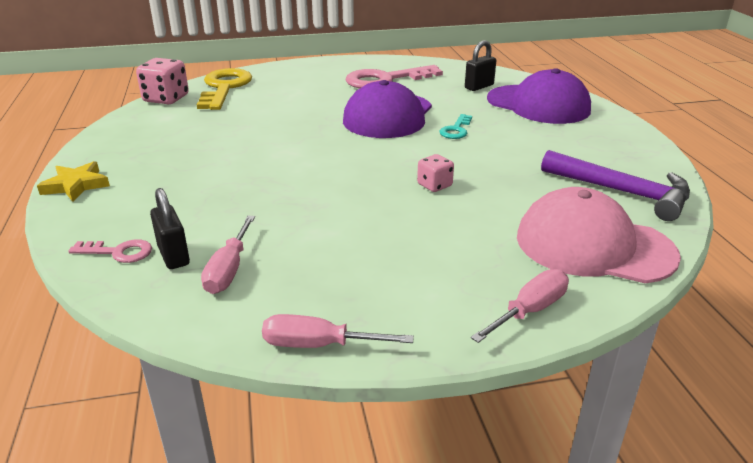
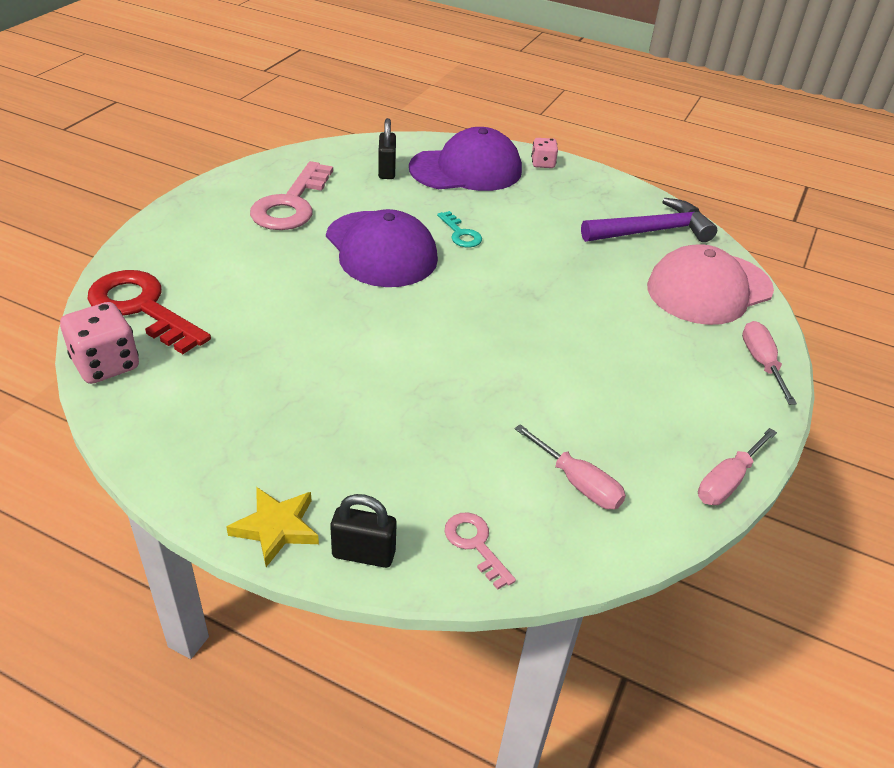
camera: 55 degrees left, 10 degrees up
(118, 252) = (475, 545): pink key -> pink key turned 75 degrees counterclockwise
(173, 255) = (519, 508): black padlock -> black padlock (363, 554)
(224, 88) = (142, 308): yellow key -> red key
(434, 185) = (549, 302): pink dice -> pink dice (542, 163)

